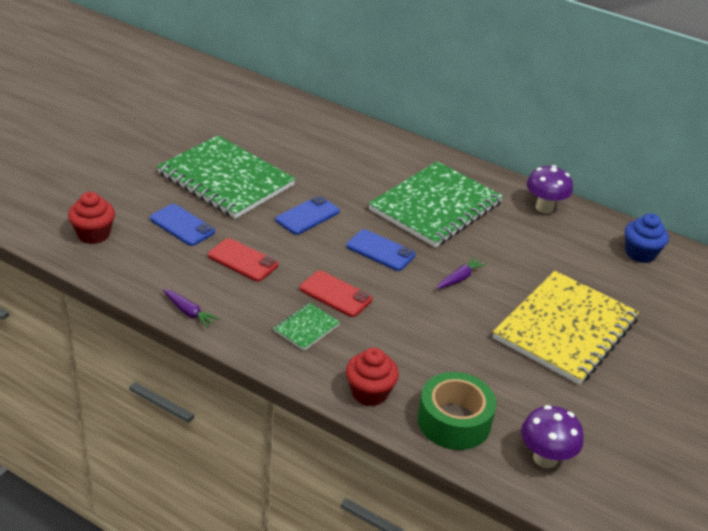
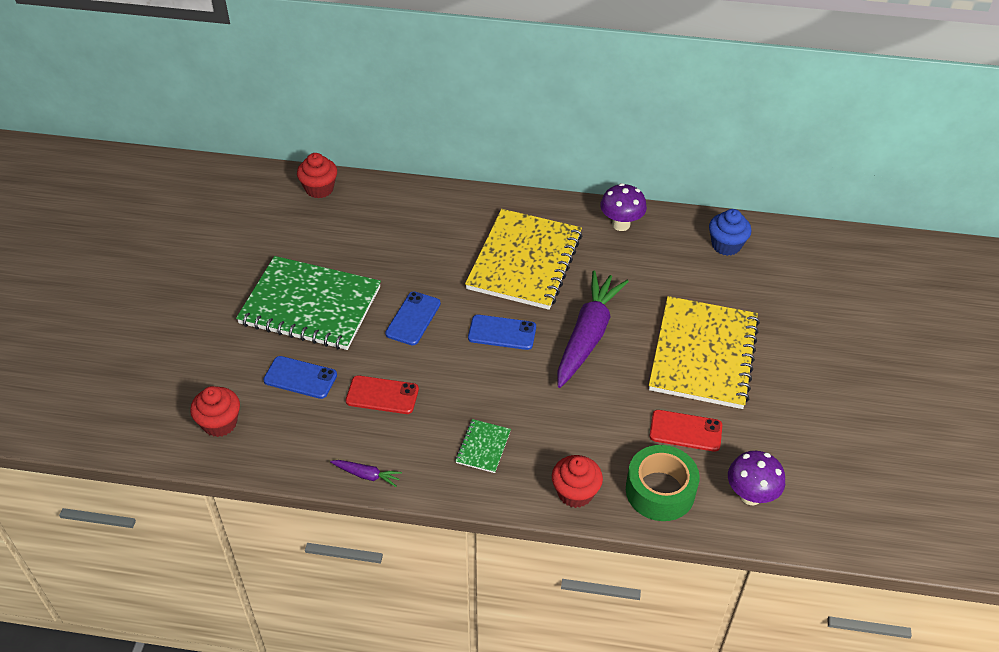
camera: 20 degrees left, 10 degrees up
(289, 105) = (319, 189): none -> red cupcake
(335, 294) = (488, 398): red phone -> red phone (685, 431)
(435, 206) = (524, 261): green notebook -> yellow notebook
(459, 278) = (587, 335): purple carrot -> purple carrot, size x2.37

